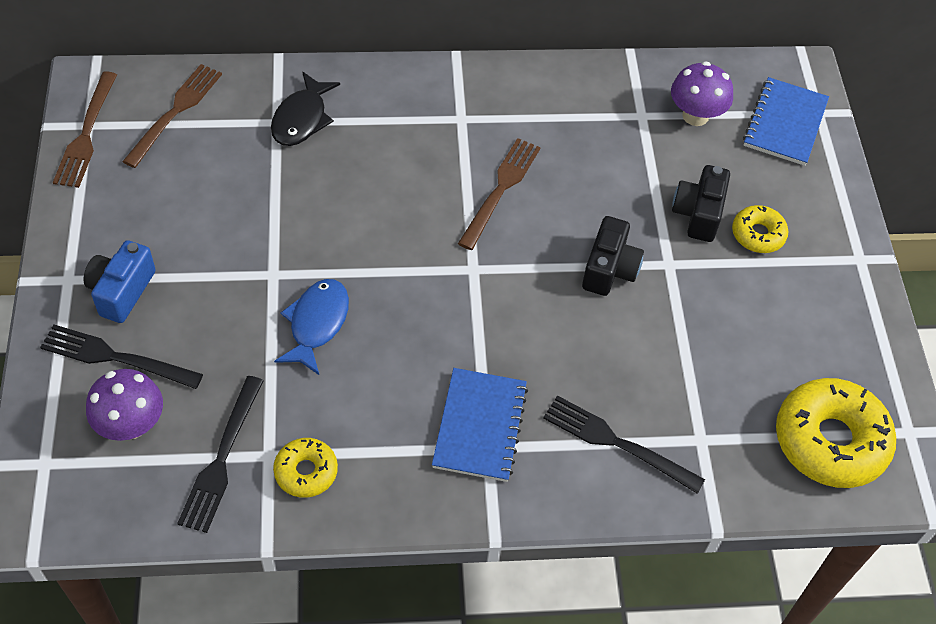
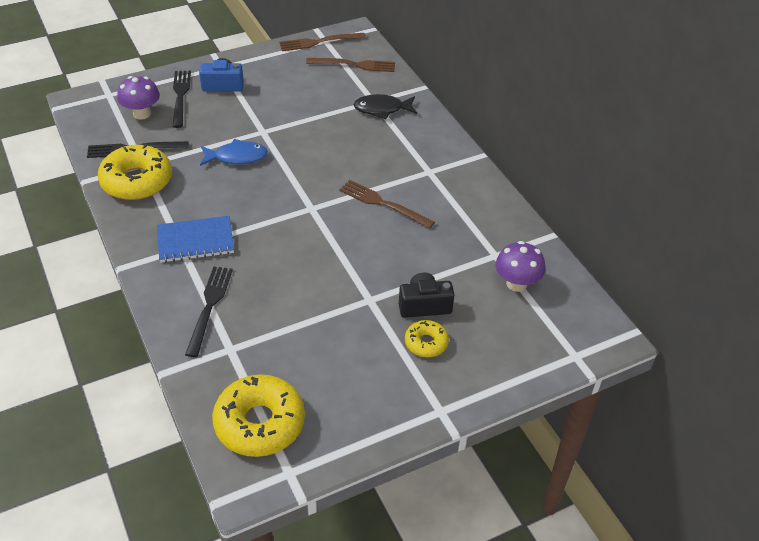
camera: 70 degrees right, 10 degrees down
(306, 472) = (137, 181): yellow donut -> yellow donut, size x1.91
(500, 189) = (382, 203): brown fork -> brown fork turned 150 degrees counterclockwise
(609, 269) = (347, 270): black camera -> none
(785, 123) = (547, 337): blue notebook -> none

